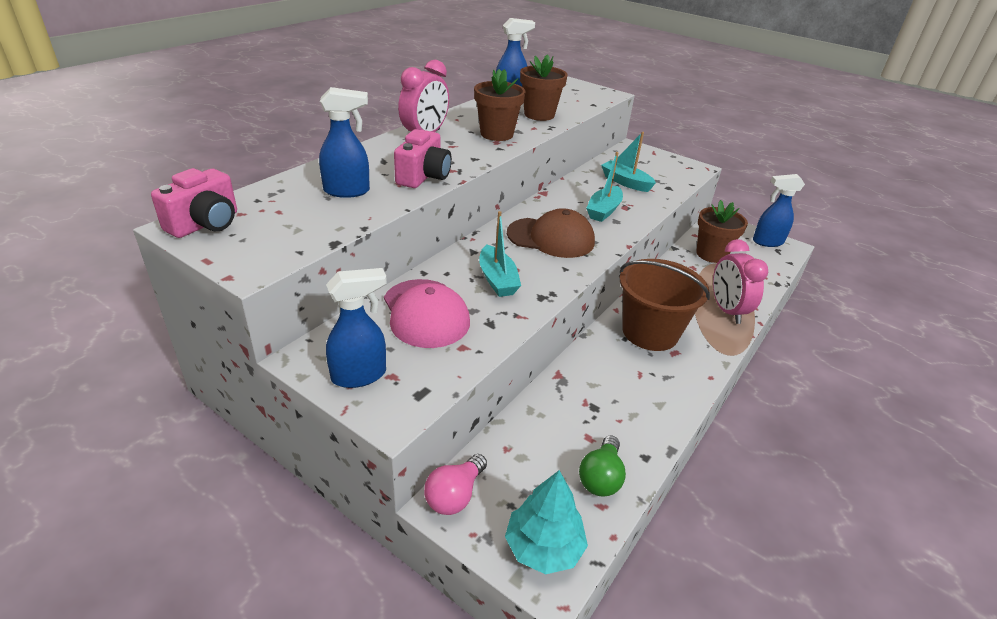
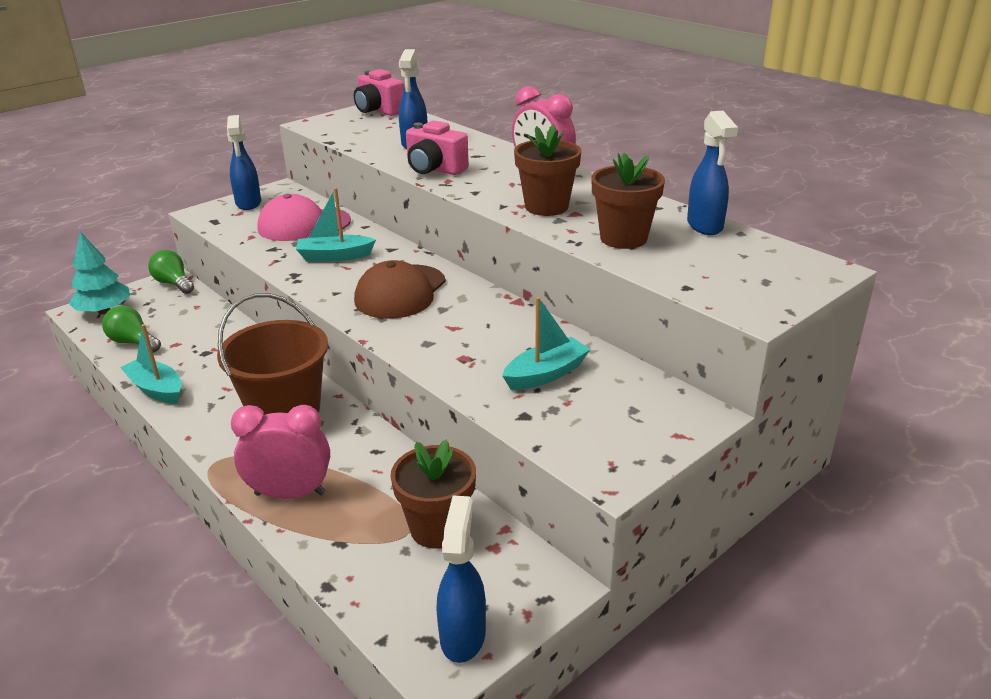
camera: 105 degrees right, 5 degrees down
(455, 495) = (174, 284): pink light bulb -> green light bulb
(603, 210) = (457, 338): turquoise boat -> turquoise boat (156, 389)

